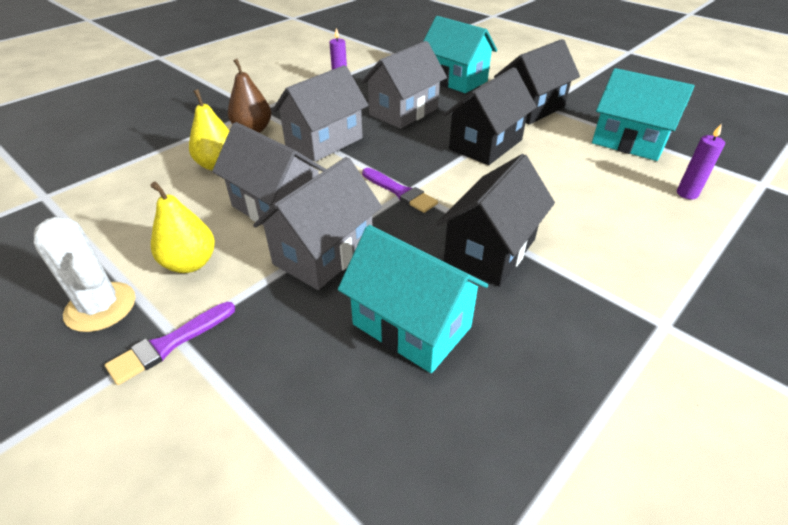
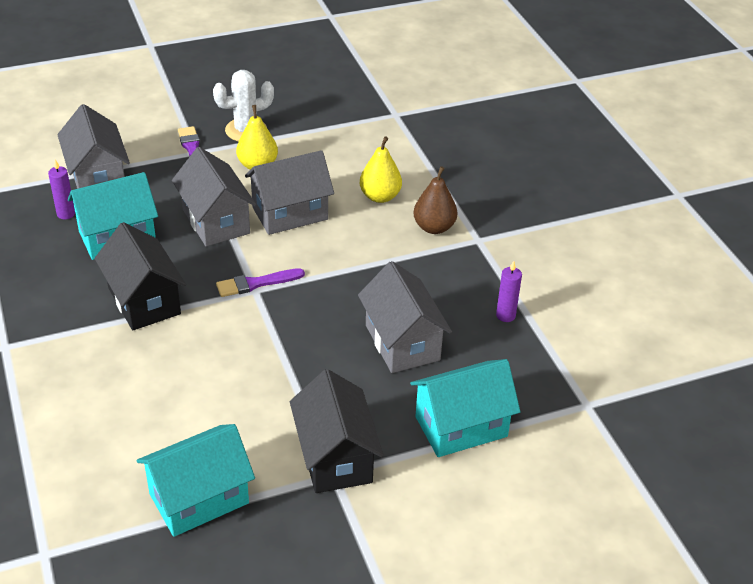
camera: 115 degrees right, 0 degrees up
(324, 141) = (377, 265): grey house -> grey house (98, 177)
(486, 144) = (286, 374): black house -> none
(687, 194) = (88, 473): purple candle -> purple candle (66, 214)

